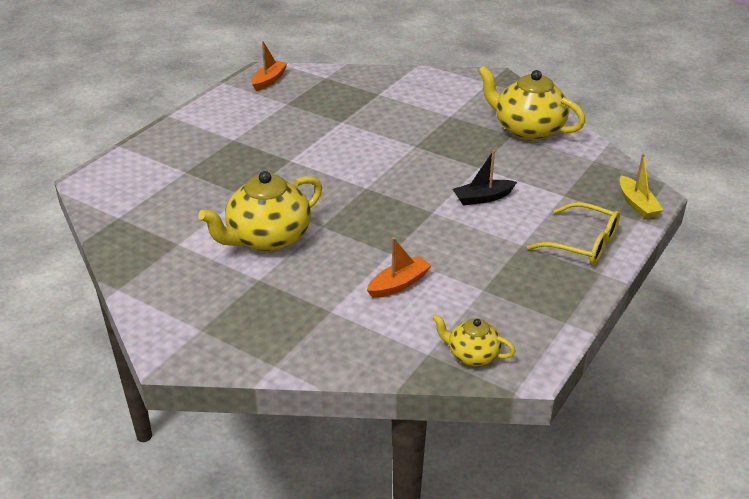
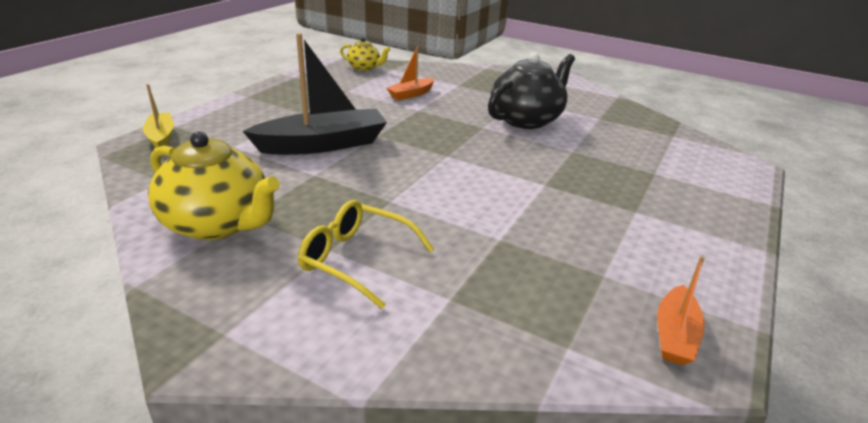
camera: 175 degrees right, 5 degrees down
(267, 238) = (526, 120): yellow teapot -> black teapot
(482, 198) = (323, 144): black boat -> black boat, size x1.93
(582, 244) = (247, 111): yellow glasses -> yellow glasses (356, 259)

